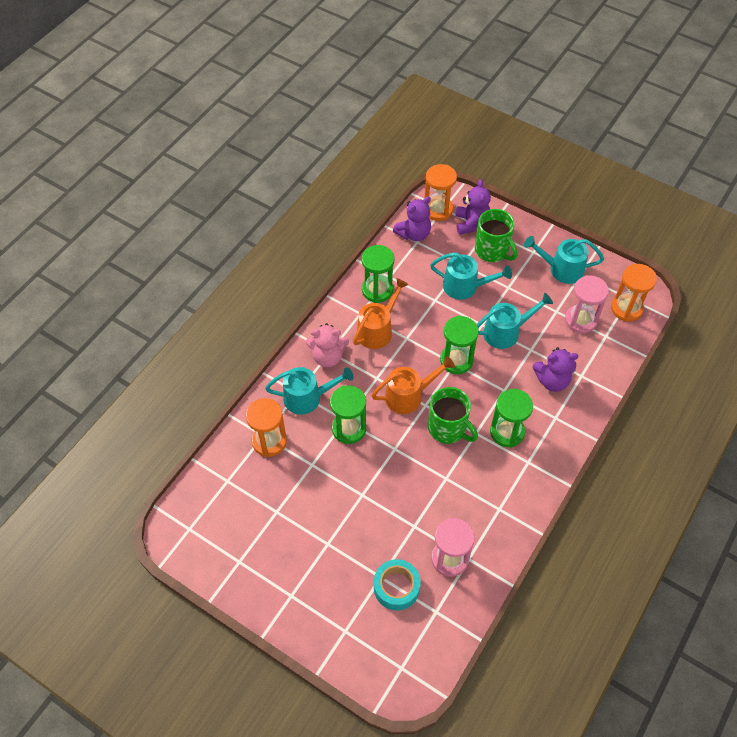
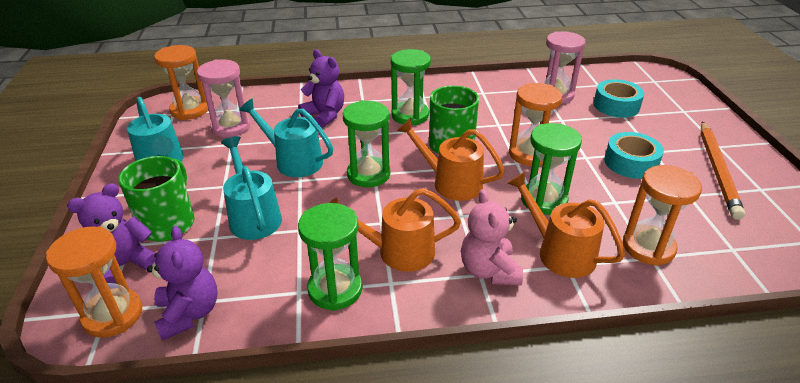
camera: 130 degrees left, 20 degrees down
(275, 559) = (717, 170): none -> orange pencil
(308, 397) = (559, 252): turquoise watering can -> orange watering can
(328, 357) = (489, 270): pink teddy bear -> pink teddy bear turned 150 degrees counterclockwise
(331, 515) = (630, 163): none -> turquoise tape
(395, 464) = (529, 154): none -> orange hourglass
(414, 234) = (189, 313): purple teddy bear -> purple teddy bear turned 60 degrees clockwise

